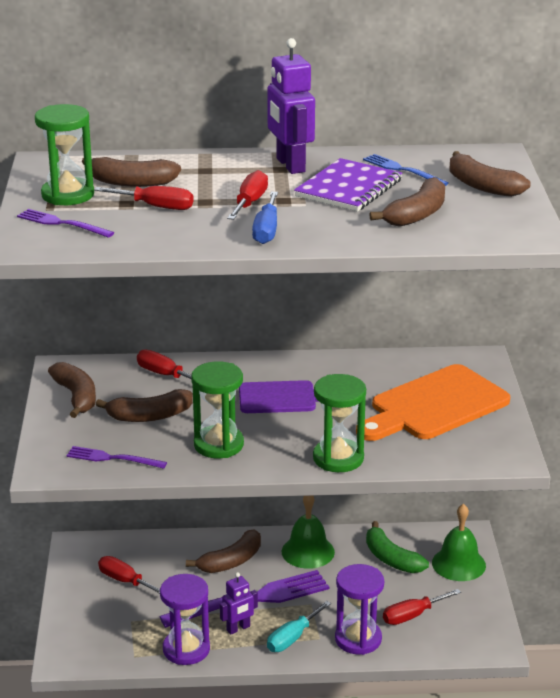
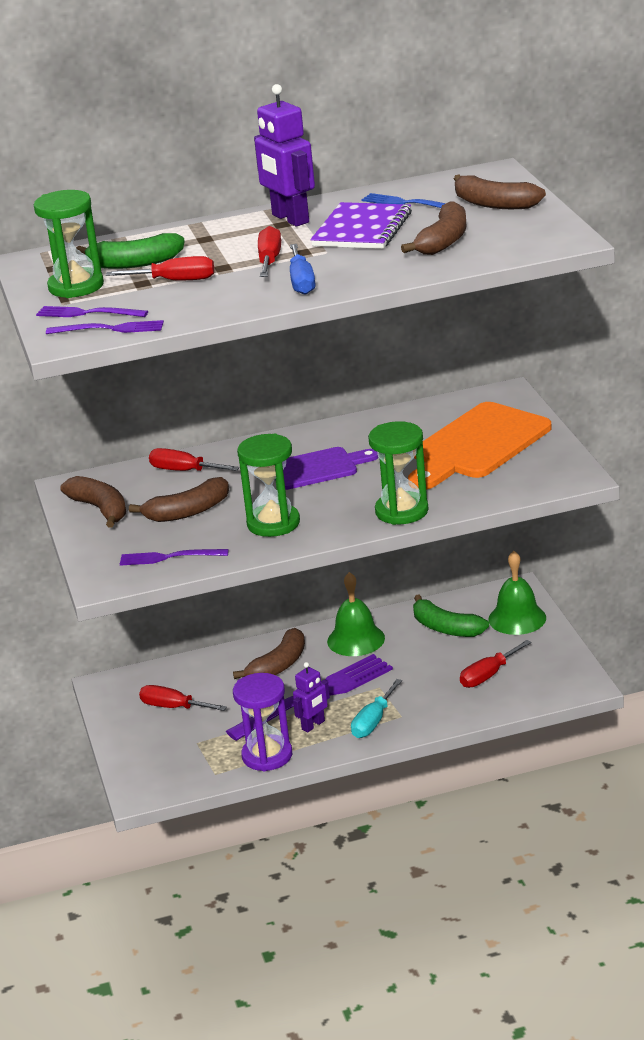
camera: 10 degrees left, 0 degrees up
(71, 243) = (110, 329): none -> purple fork
(131, 182) = (135, 263): brown banana -> green banana
(358, 639) = (441, 708): purple hourglass -> none

